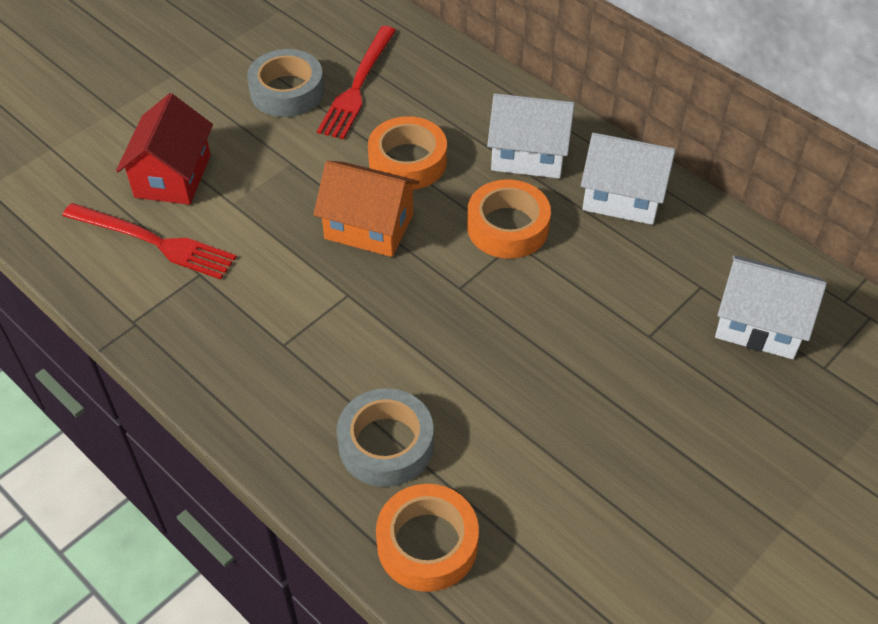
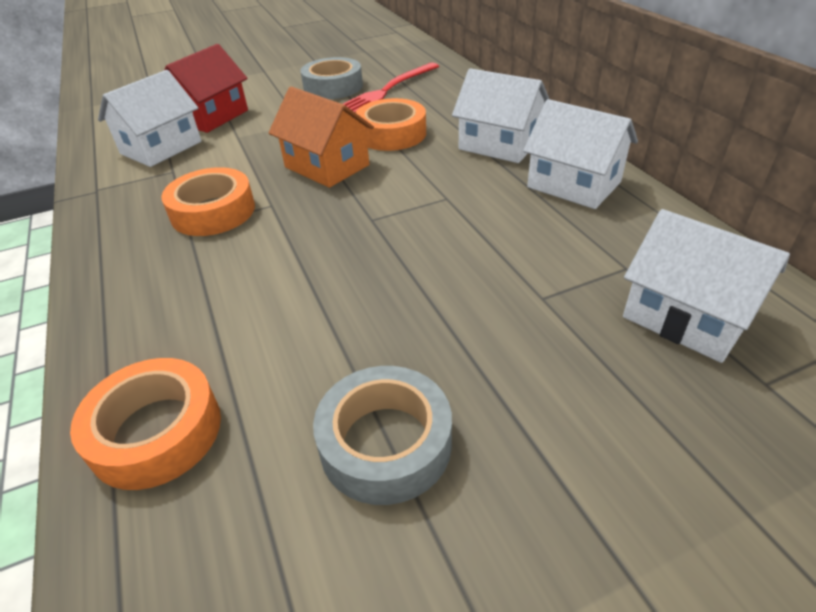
camera: 25 degrees right, 10 degrees down
(154, 241) = (161, 148): red fork -> white house
(386, 444) = (201, 323): grey tape -> grey tape (385, 443)
(507, 227) = (447, 186): orange tape -> orange tape (213, 211)

